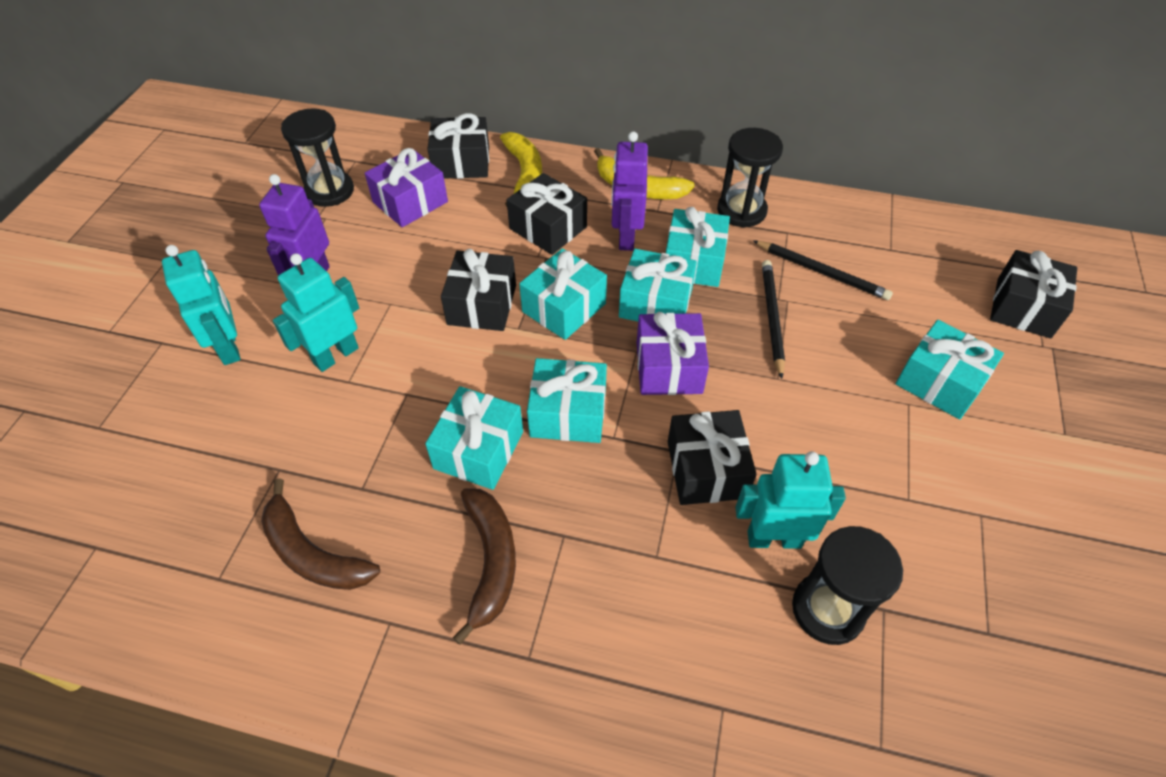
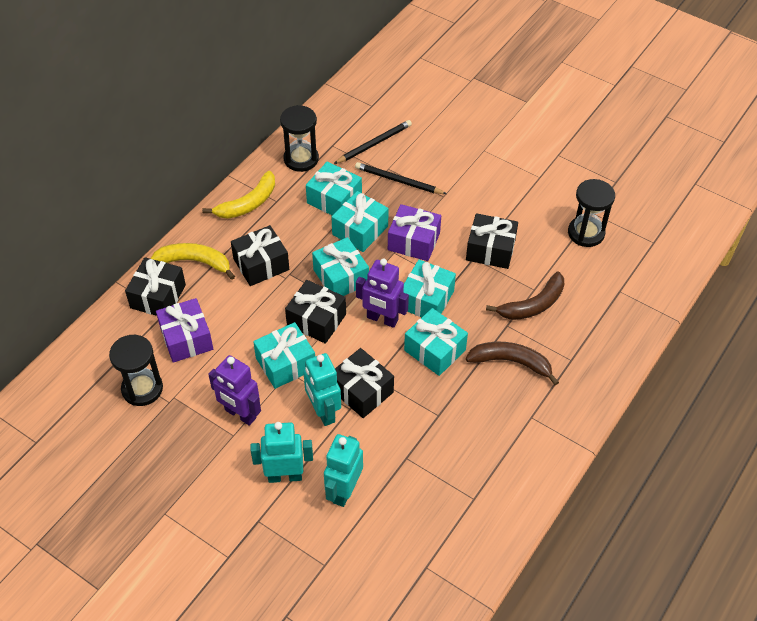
camera: 70 degrees left, 0 degrees up
(312, 553) = (474, 447): brown banana -> brown banana (533, 305)
(626, 237) = (293, 225): purple robot -> purple robot (382, 319)
(774, 538) = (541, 238): turquoise robot -> turquoise robot (344, 491)
(940, 382) = (476, 131): turquoise gift -> turquoise gift (285, 363)
(1023, 308) = (442, 74): black gift -> black gift (361, 391)

